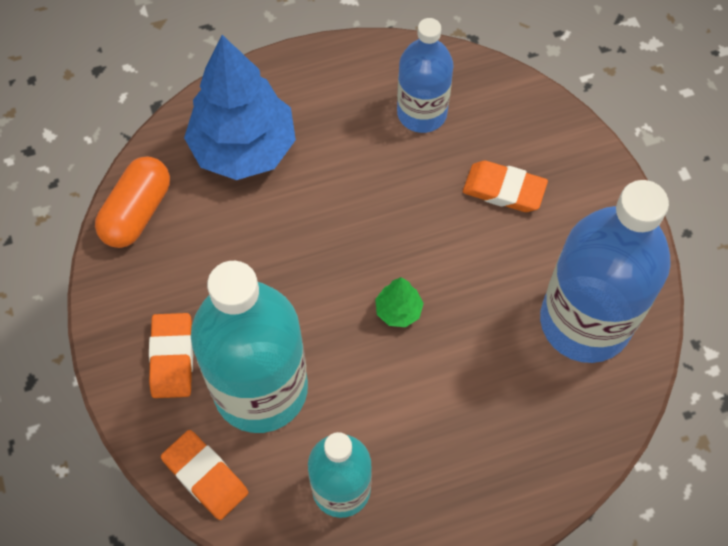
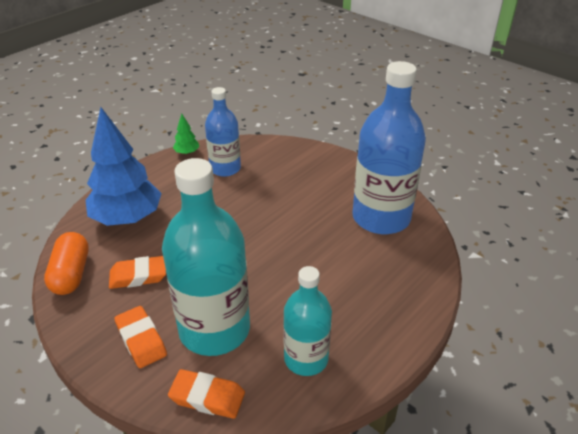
camera: 30 degrees left, 25 degrees down
(398, 311) = (275, 254): green tree -> green tree (187, 153)
(504, 190) = (294, 182): orange eraser -> orange eraser (138, 276)

